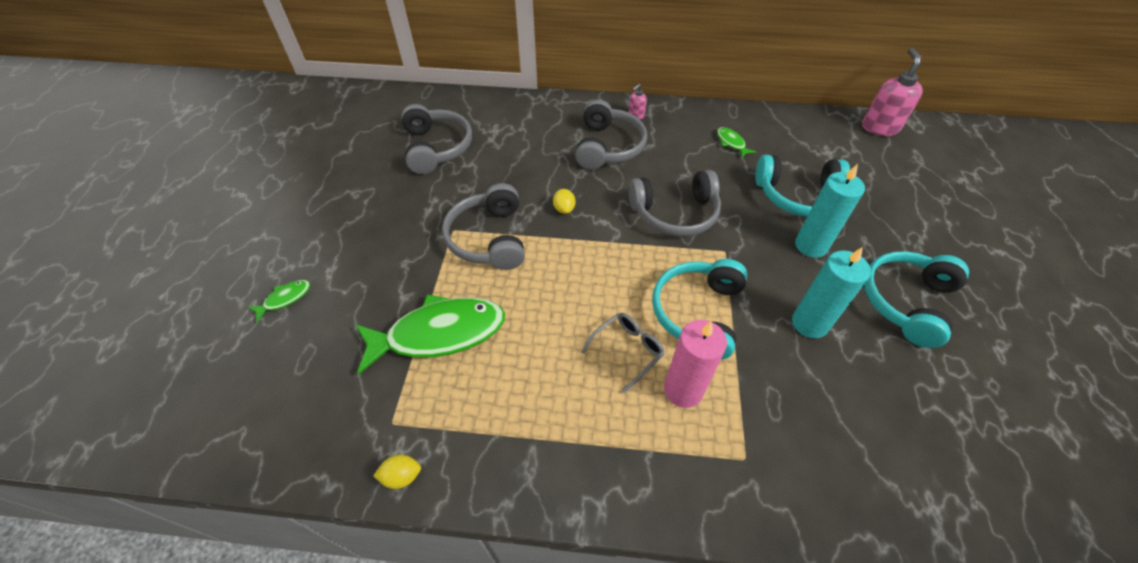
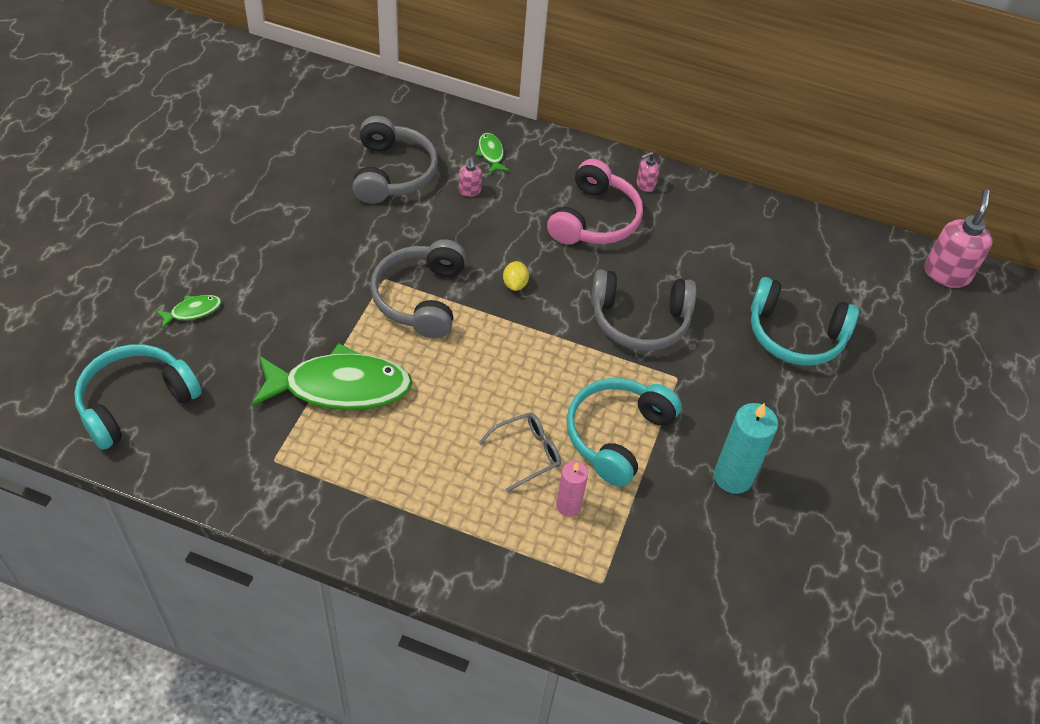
camera: 10 degrees right, 0 degrees up
(402, 476) = (272, 509): yellow lemon -> none
(503, 147) = (469, 191): none -> pink soap dispenser
(607, 147) = (594, 219): grey headphones -> pink headphones
(683, 390) = (568, 505): pink candle -> pink candle, size x0.62
(731, 143) = (747, 249): green fish -> green fish (491, 153)
(811, 245) = (779, 396): turquoise candle -> none
(907, 302) = (854, 483): turquoise headphones -> turquoise headphones (136, 402)

